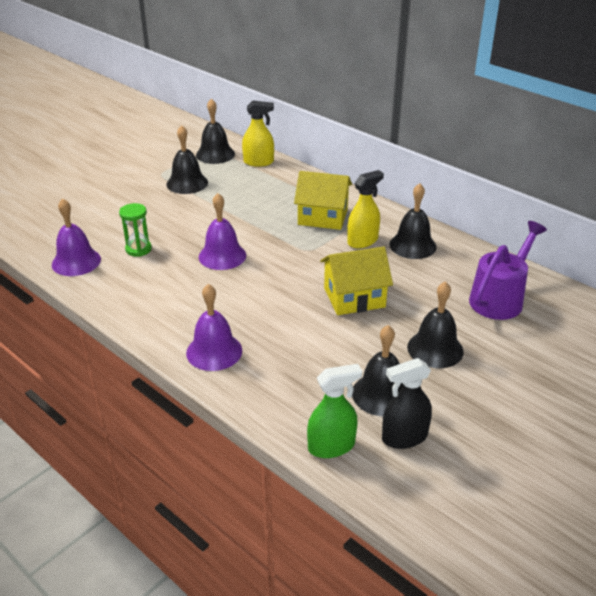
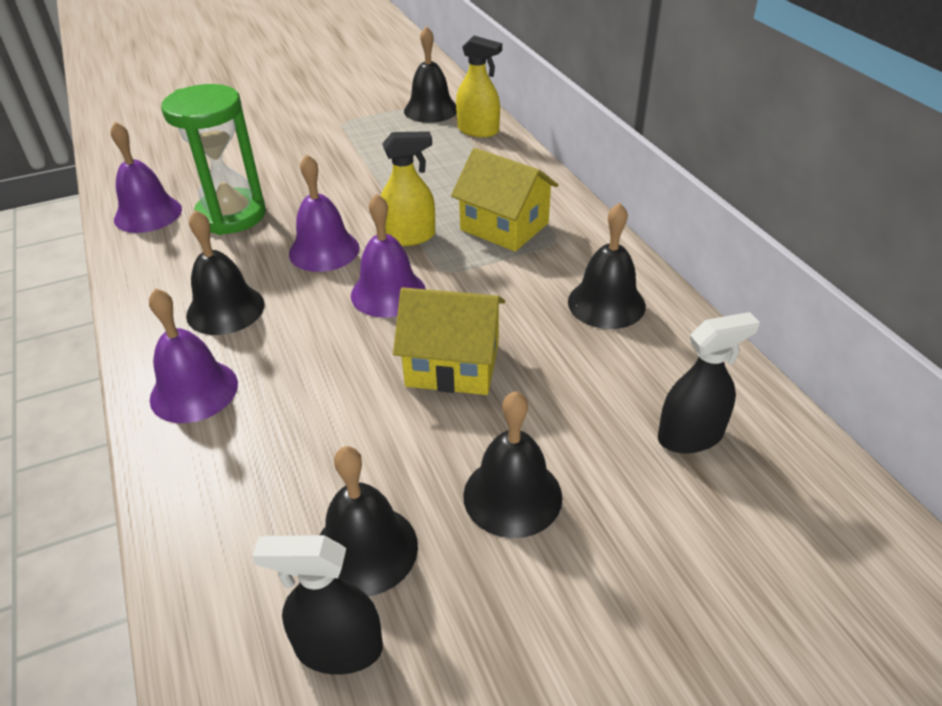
camera: 25 degrees right, 5 degrees up
(138, 249) = (231, 215): green hourglass -> green hourglass, size x1.89
(187, 183) = (364, 141): black bell -> black bell (225, 309)
(284, 270) = (388, 293): none -> purple bell
(331, 446) = (217, 617): green spray bottle -> none
(362, 241) = (534, 277): yellow spray bottle -> yellow spray bottle (409, 237)
(500, 298) = (690, 436): purple watering can -> black spray bottle

